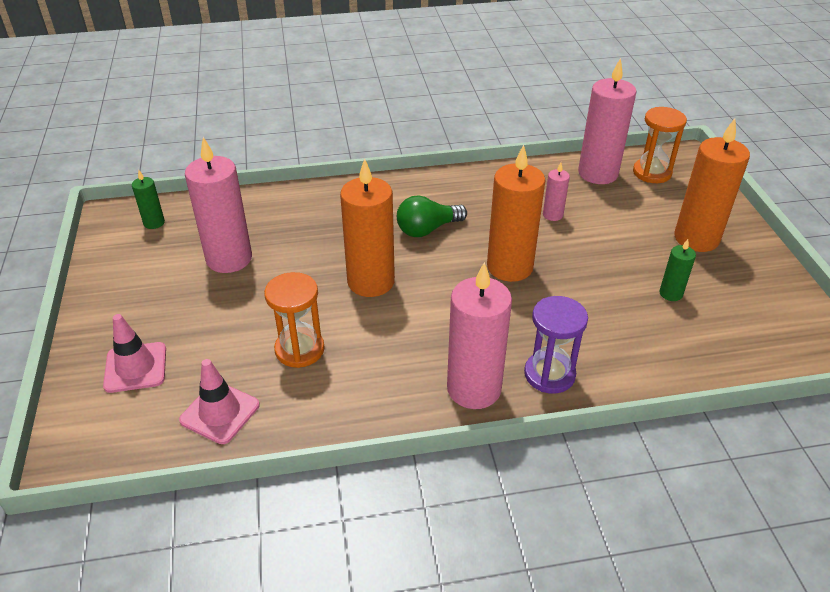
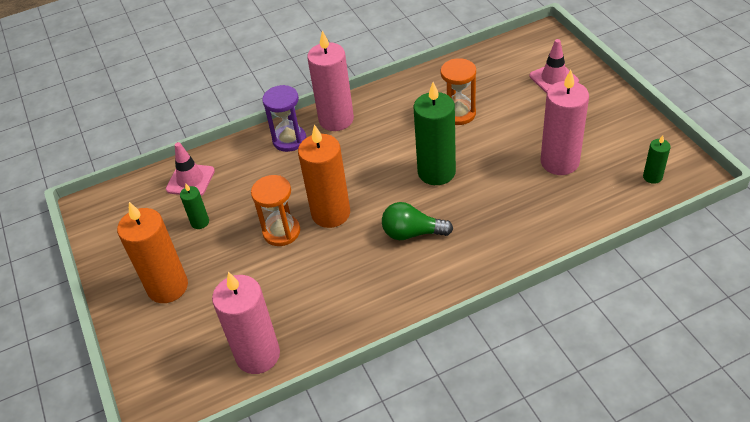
camera: 170 degrees right, 5 degrees up
(220, 413) = (482, 71): pink traffic cone -> pink traffic cone (190, 180)
(371, 282) = (436, 172): orange candle -> green candle
(427, 229) = (412, 233): green light bulb -> green light bulb turned 135 degrees counterclockwise
(552, 215) = (301, 281): pink candle -> none
(652, 173) = (198, 373): orange hourglass -> orange hourglass (281, 232)

